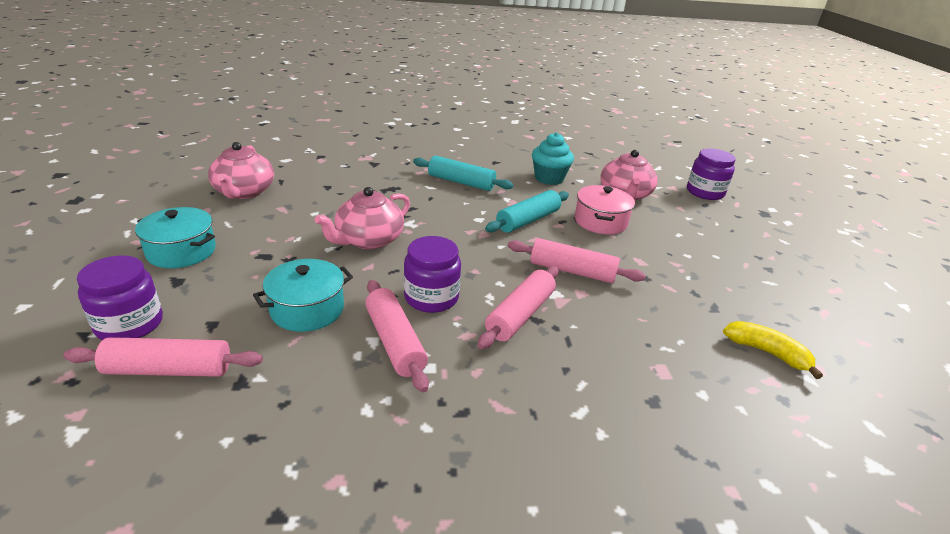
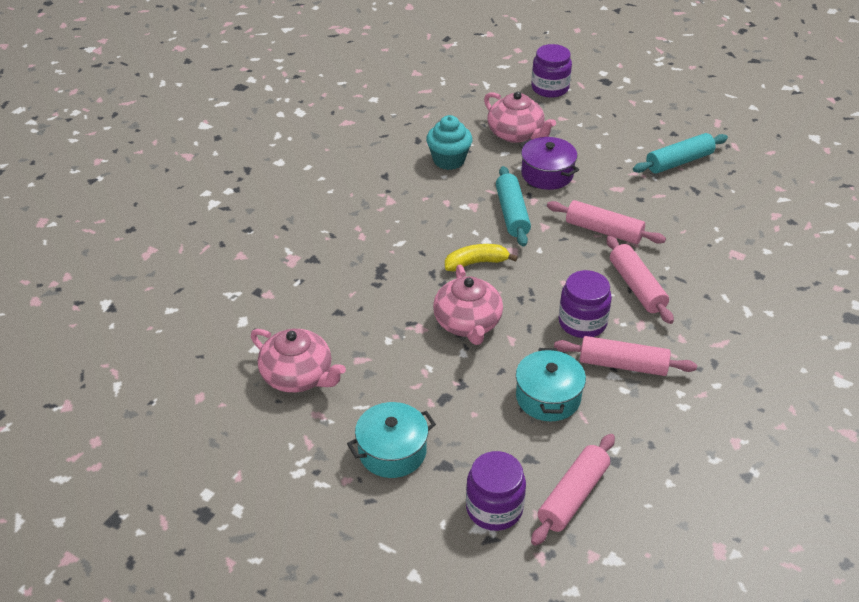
camera: 50 degrees left, 10 degrees up
(461, 182) = (408, 218): turquoise rolling pin -> turquoise rolling pin (679, 161)
(572, 271) = (603, 231): pink rolling pin -> pink rolling pin turned 60 degrees clockwise
(600, 221) = (547, 174): pink pot -> purple pot
(767, 352) = (751, 199): yellow banana -> yellow banana (476, 263)

